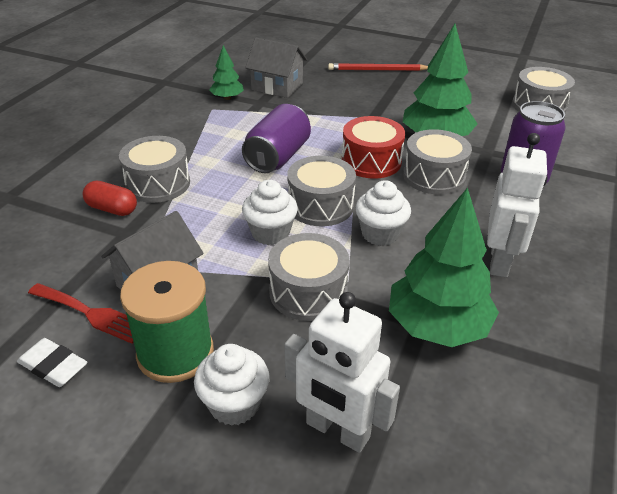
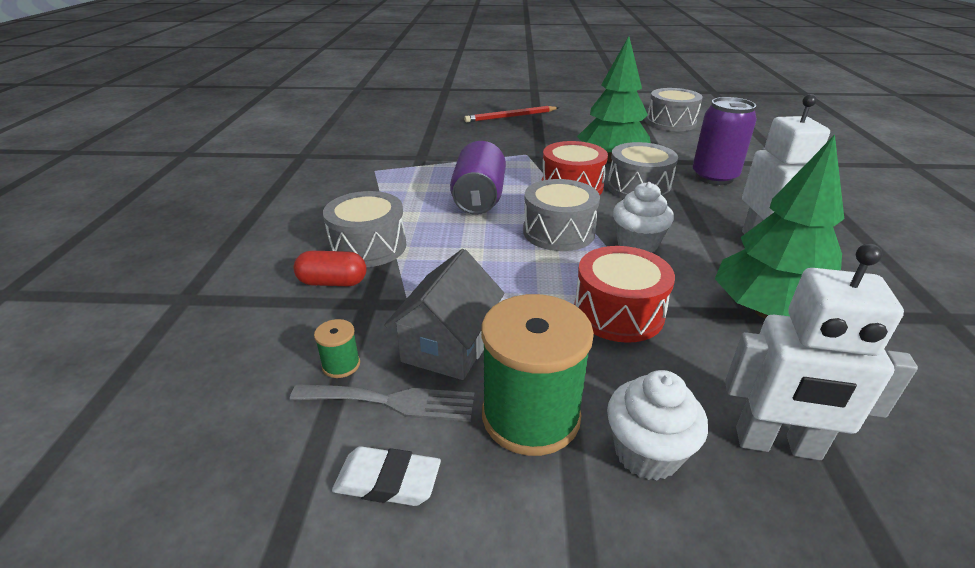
camera: 20 degrees left, 5 degrees down
(76, 277) = (341, 365): none -> green spool
(91, 314) = (392, 402): red fork -> grey fork
(227, 98) = (383, 158): green tree -> none
(270, 233) = (531, 267): white cupcake -> none
(277, 87) = (427, 142): grey house -> none
(308, 292) = (618, 312): grey drum -> red drum

